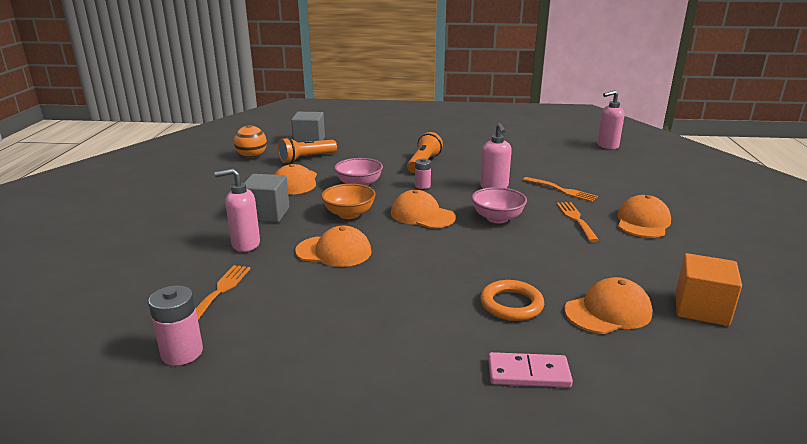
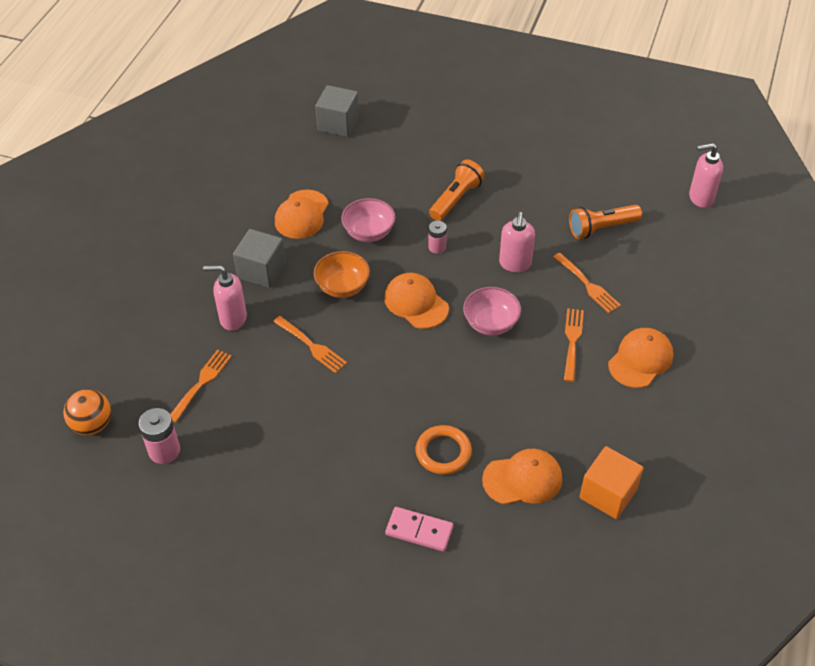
camera: 15 degrees right, 25 degrees up
(252, 156) = (265, 149): orange ball -> orange ball (92, 425)
(306, 159) = (325, 165): orange flashlight -> orange flashlight (601, 228)
(334, 251) = (311, 346): orange cap -> orange fork

